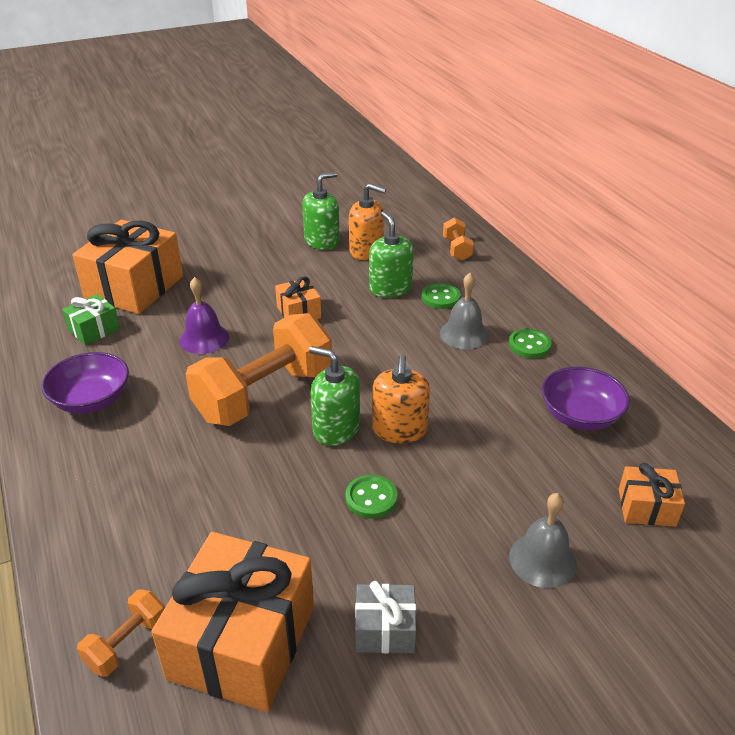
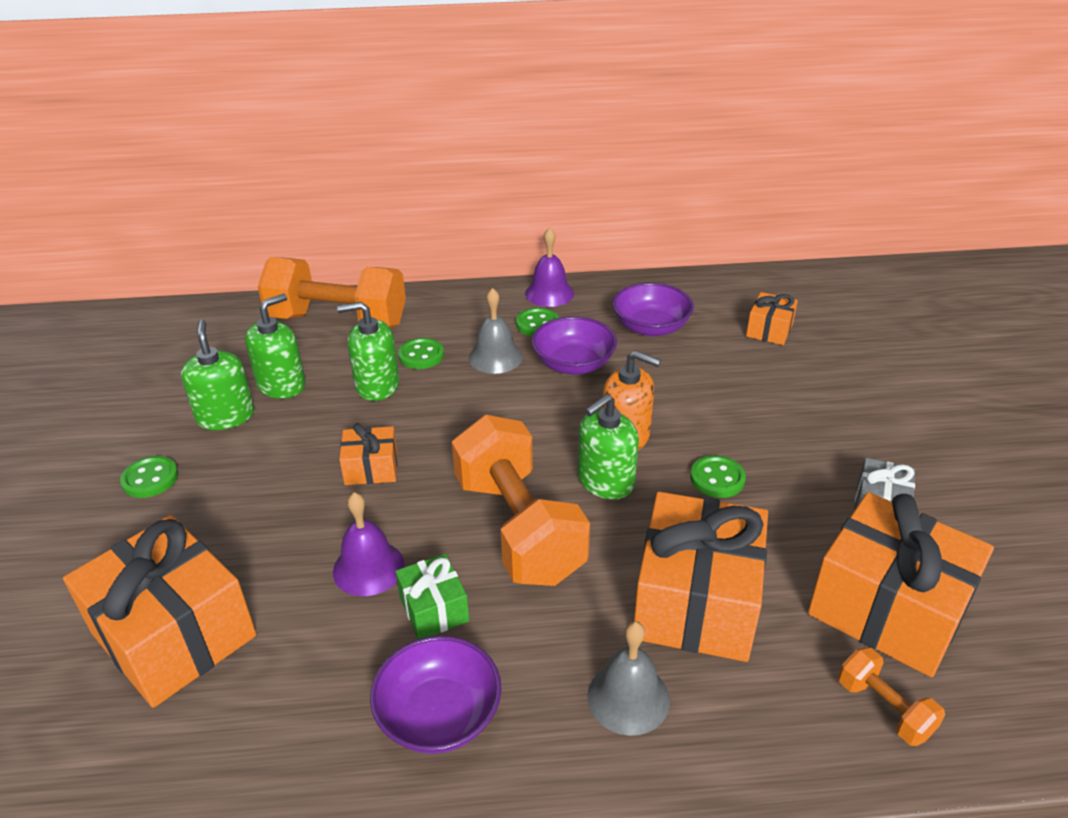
camera: 70 degrees left, 0 degrees up
(94, 330) = (258, 699): green gift -> green gift (434, 609)
(217, 506) = (696, 601): none -> orange gift
(252, 237) = (150, 479): none -> green button
(366, 250) = (281, 385): orange soap dispenser -> green soap dispenser
(457, 249) = (338, 321): orange dumbbell -> orange dumbbell, size x2.25
(484, 378) = (573, 364): none -> purple bowl
(542, 560) = (814, 397): grey bell -> grey bell (628, 698)
(584, 341) = (549, 293): none -> purple bell

